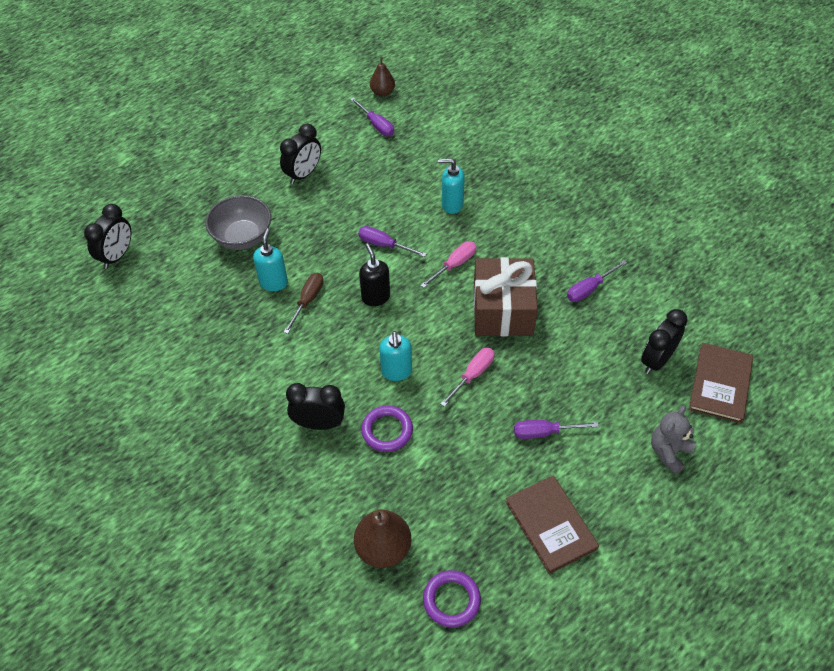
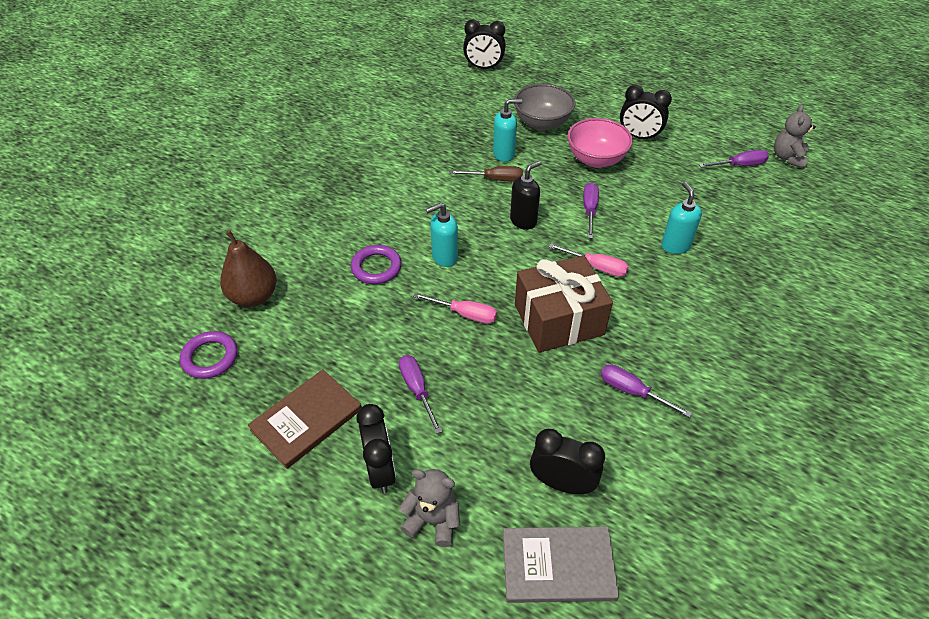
camera: 70 degrees right, 5 degrees down
(319, 216) = (596, 159): none -> pink bowl
(319, 423) = (368, 222): black clock -> black clock (380, 470)
(376, 125) = (739, 165): purple screwdriver -> purple screwdriver turned 135 degrees counterclockwise
(382, 92) = (788, 158): brown pear -> grey teddy bear
(720, 384) = (558, 566): brown book -> grey book

